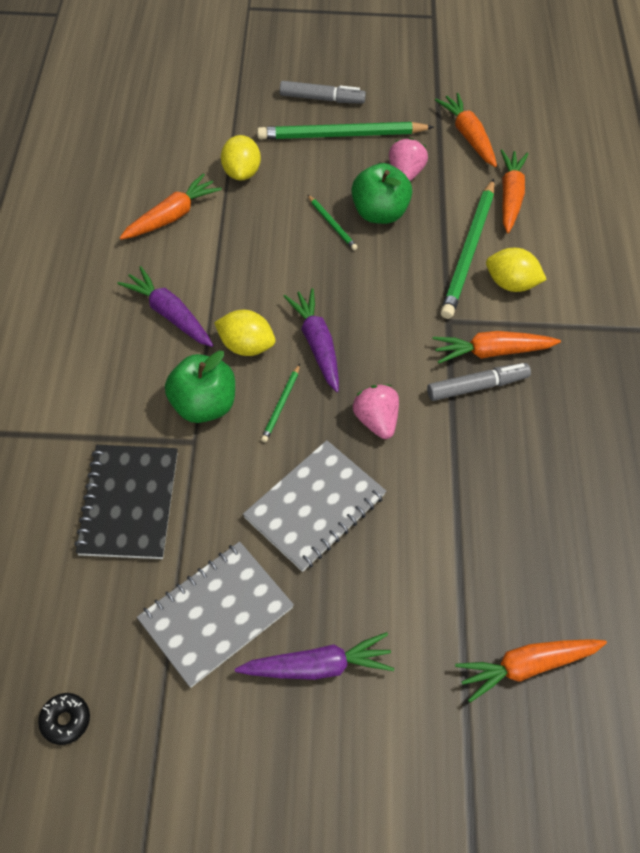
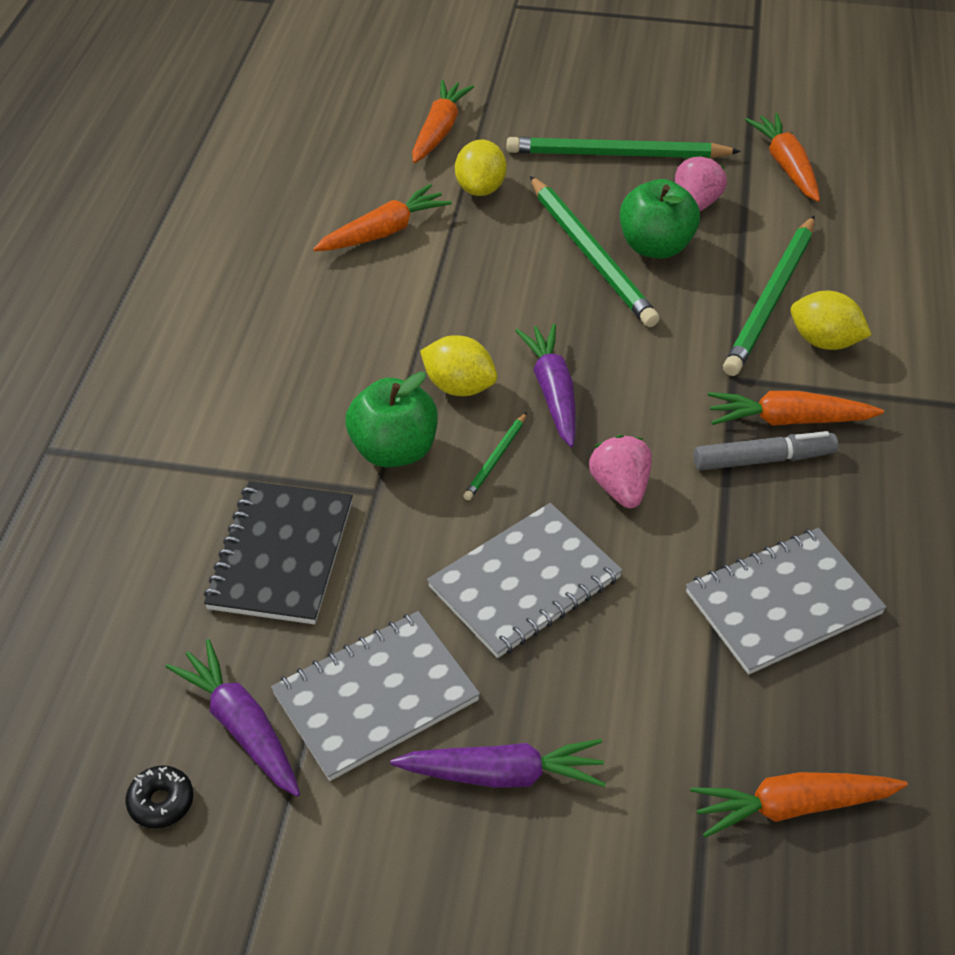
camera: 10 degrees right, 10 degrees down
(169, 314) = (364, 342): purple carrot -> purple carrot (241, 726)
(322, 99) = (596, 112): grey marker -> none
(332, 224) = (591, 255): green pencil -> green pencil, size x2.21
(503, 503) = (783, 603): none -> grey notebook
(510, 196) = (835, 239): orange carrot -> orange carrot (439, 130)

